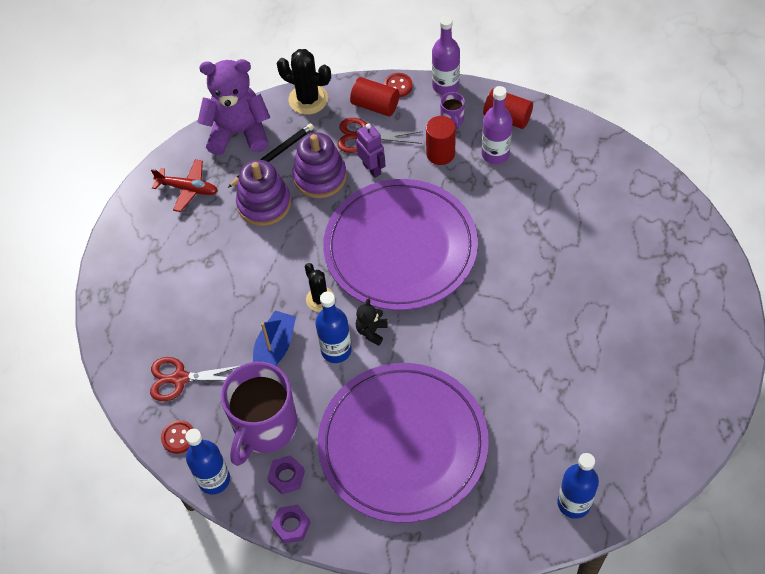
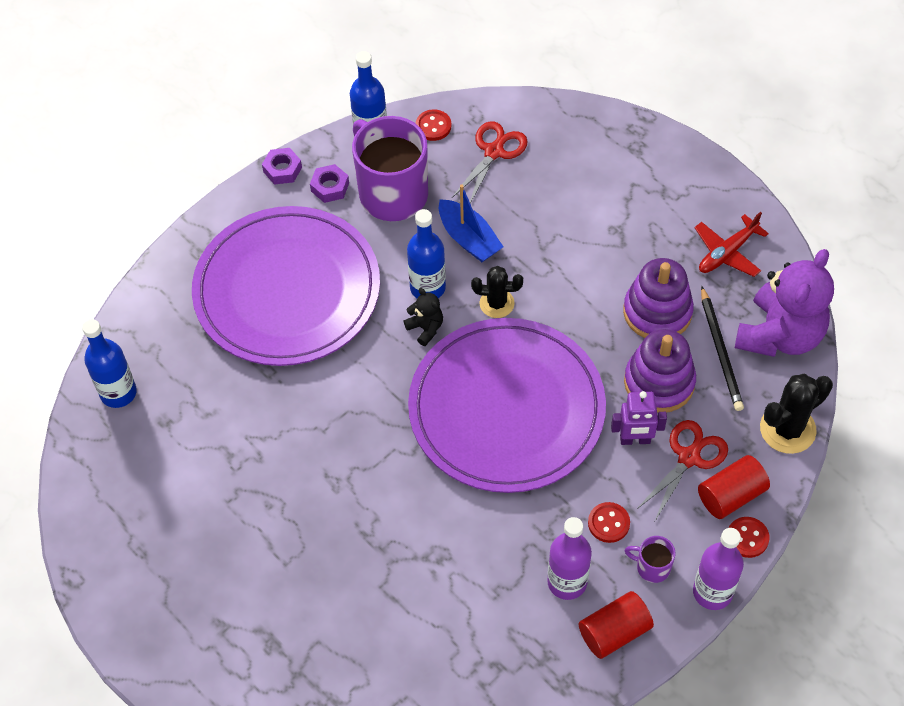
camera: 120 degrees right, 0 degrees up
(440, 153) = (608, 523): red cylinder -> red button

